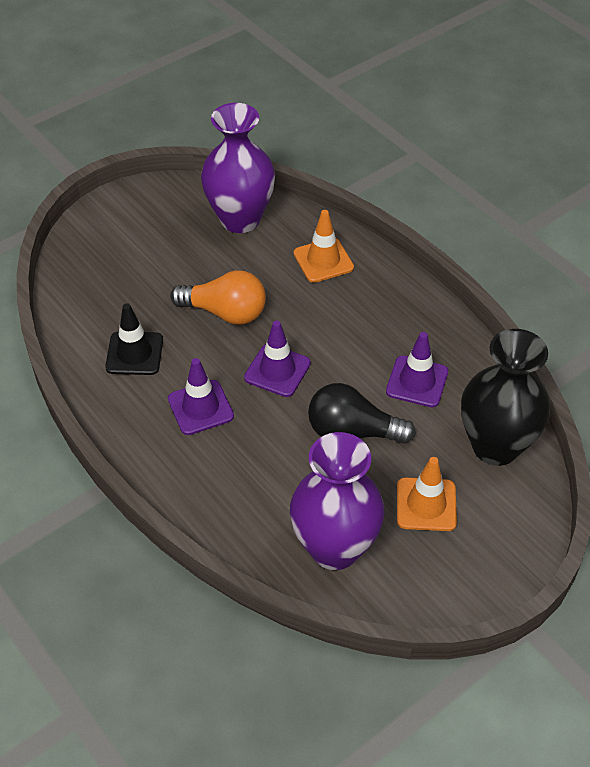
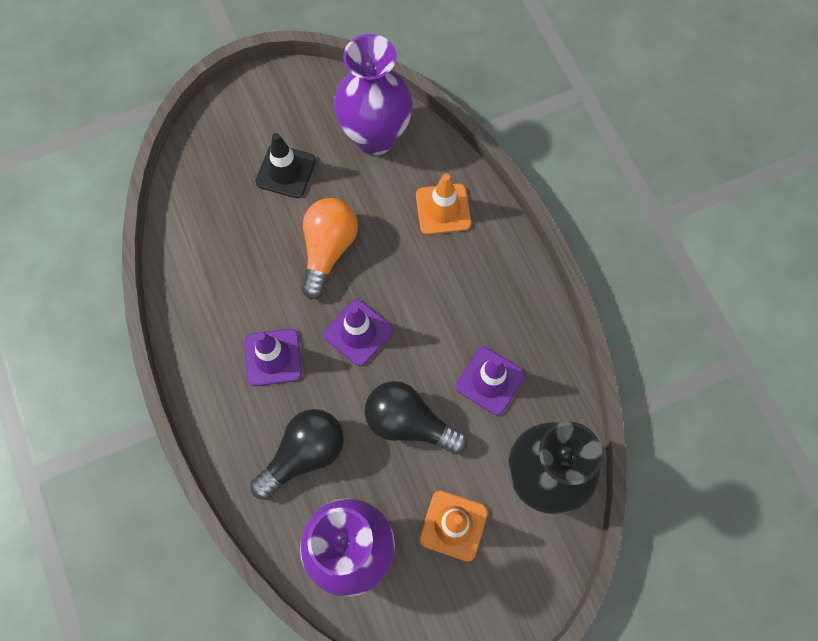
camera: 15 degrees right, 20 degrees up
(134, 353) = (228, 278): black traffic cone -> black traffic cone (286, 171)
(225, 312) = (328, 250): orange light bulb -> orange light bulb turned 105 degrees counterclockwise
(259, 480) = (304, 455): none -> black light bulb

